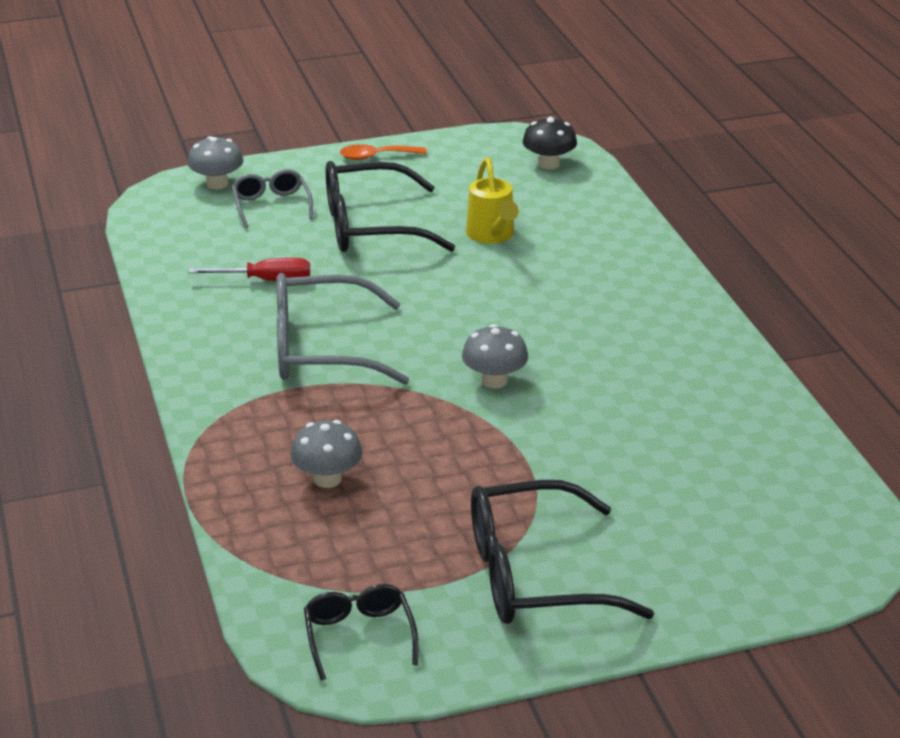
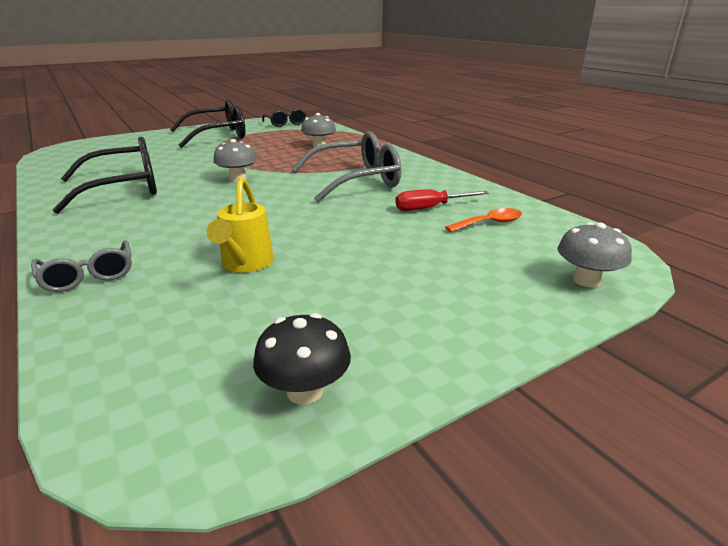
camera: 165 degrees right, 5 degrees down
(271, 205) = (497, 264): grey glasses -> grey glasses (88, 276)
(370, 227) = (377, 256): black glasses -> black glasses (124, 188)
(376, 156) = (438, 355): orange spoon -> orange spoon (489, 223)
(492, 235) = (245, 264): yellow watering can -> yellow watering can turned 150 degrees counterclockwise
(549, 164) = (156, 386): black mushroom -> black mushroom (305, 391)

